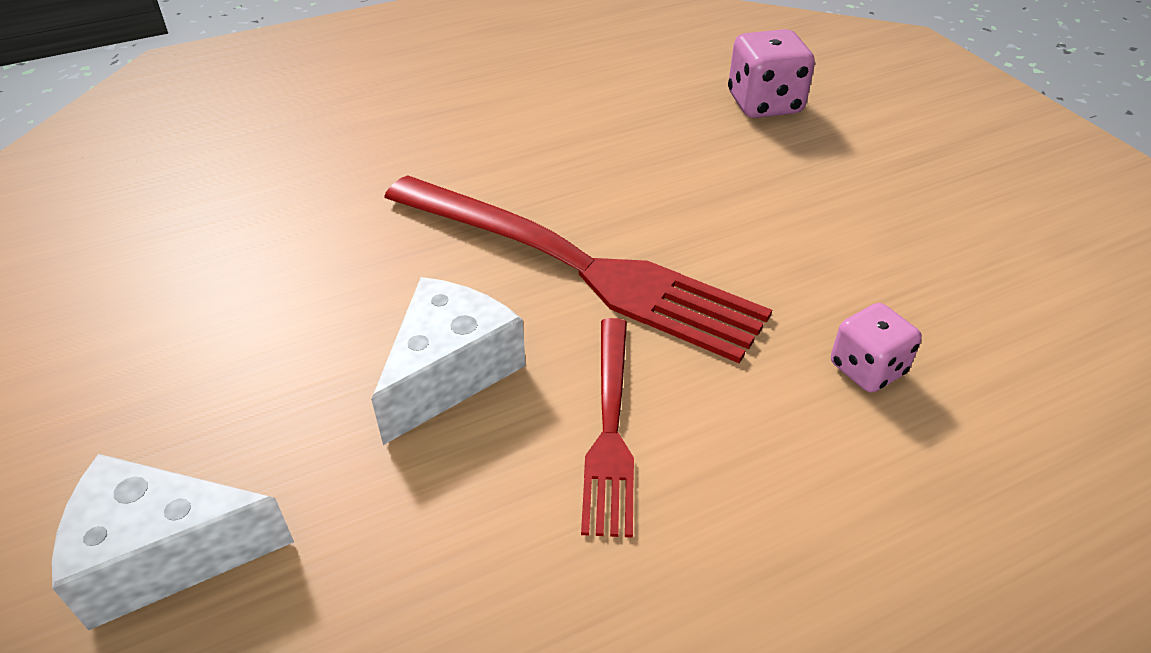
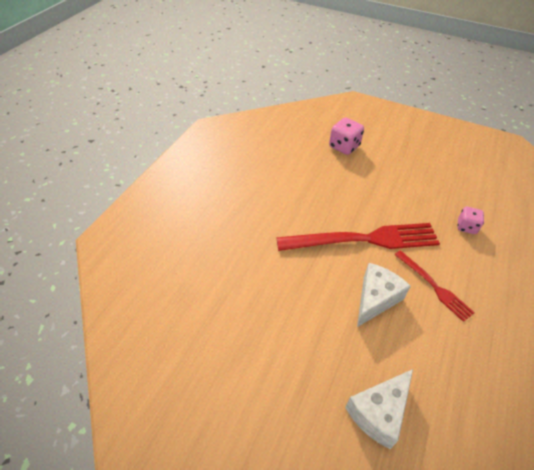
camera: 40 degrees left, 5 degrees up
(450, 372) = (375, 299): white cheese -> white cheese turned 45 degrees clockwise

